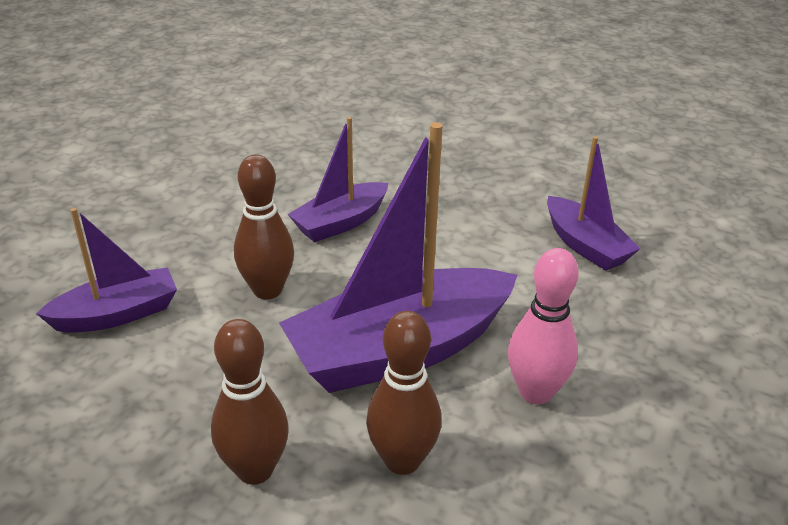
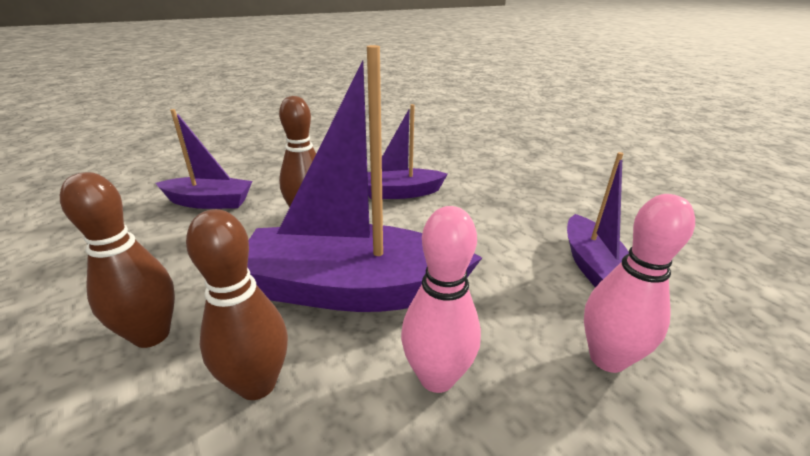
camera: 30 degrees right, 5 degrees down
(642, 325) = (607, 358): none -> pink bowling pin

